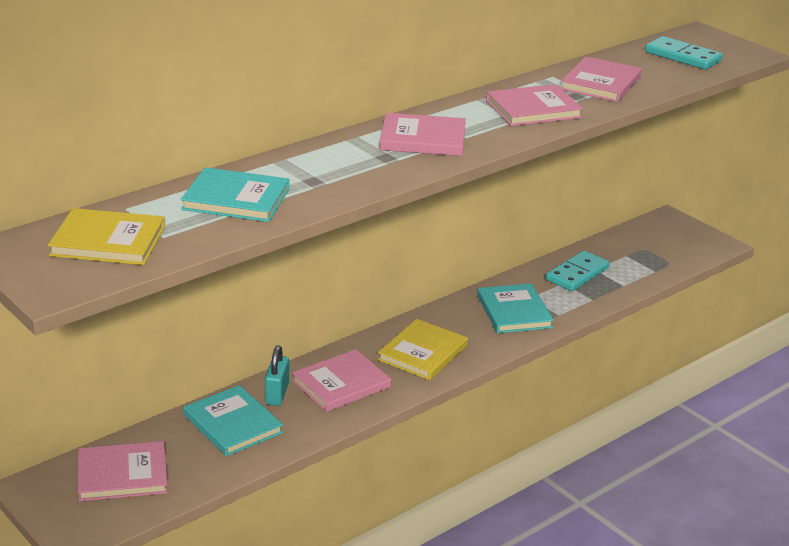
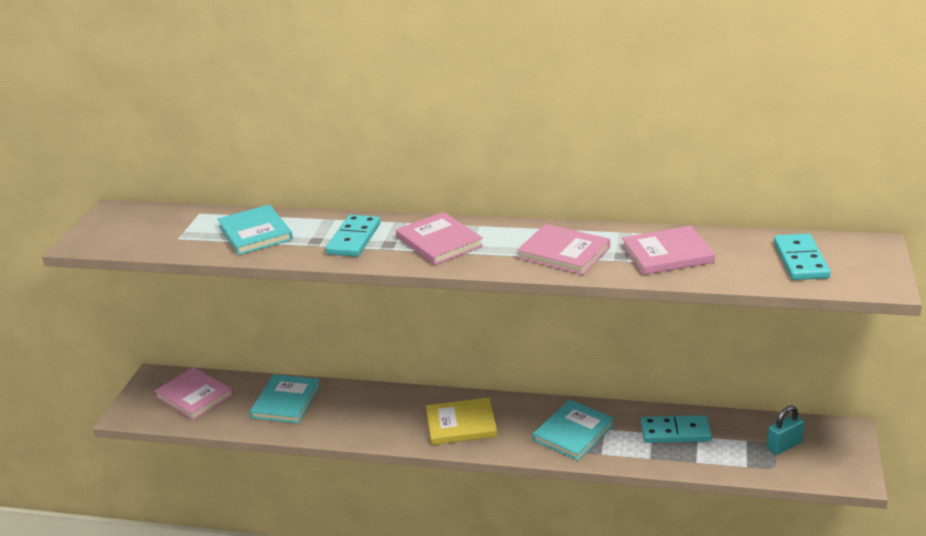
camera: 55 degrees right, 0 degrees up
(108, 241) = (152, 228): yellow book -> none
(277, 394) = (337, 398): turquoise padlock -> turquoise padlock (784, 446)
(341, 384) = (379, 414): pink book -> none
(345, 166) = (354, 239): none -> turquoise domino

